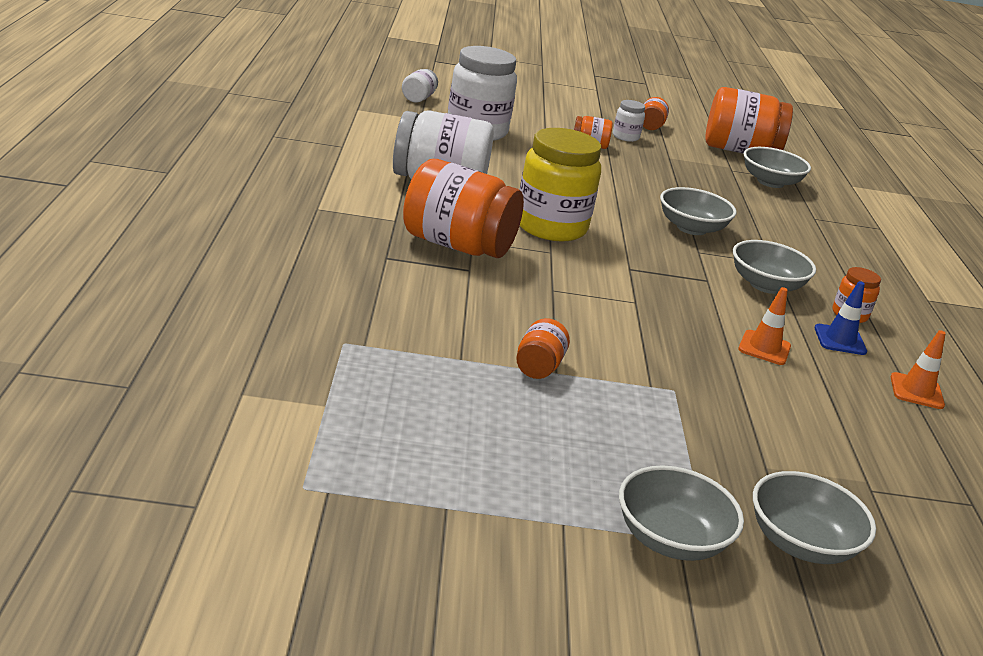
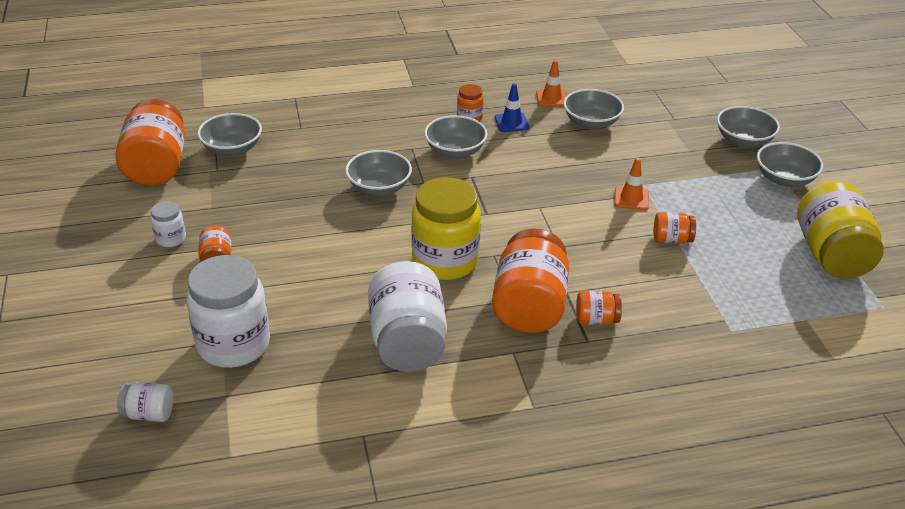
camera: 100 degrees left, 10 degrees up
(447, 493) = (831, 255): none -> yellow jar
(650, 126) = (122, 224): orange jar -> orange jar (596, 320)
(764, 348) = (553, 151): orange traffic cone -> orange traffic cone (631, 198)
(847, 403) = (591, 122): none -> grey bowl

